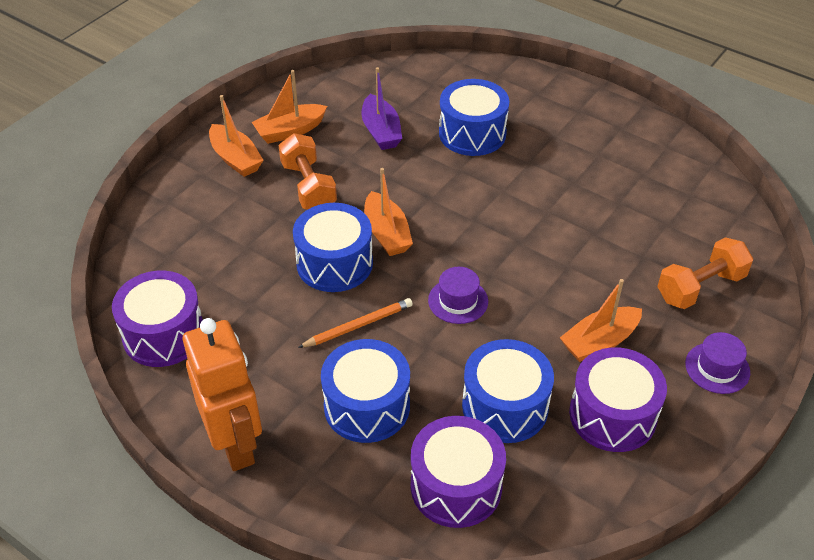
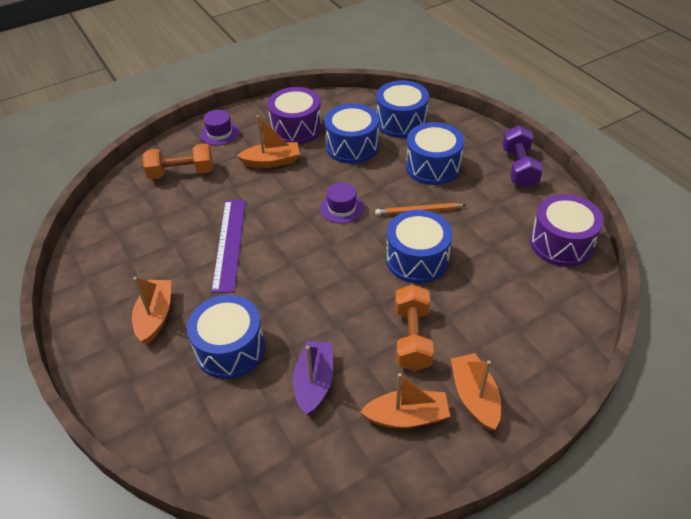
camera: 155 degrees left, 0 degrees up
(236, 444) = (519, 168): orange robot -> purple dumbbell
(386, 233) = (365, 271): orange boat -> orange boat (155, 316)
(456, 486) = (401, 122): purple drum -> blue drum
(555, 219) = (230, 244): none -> purple ruler

